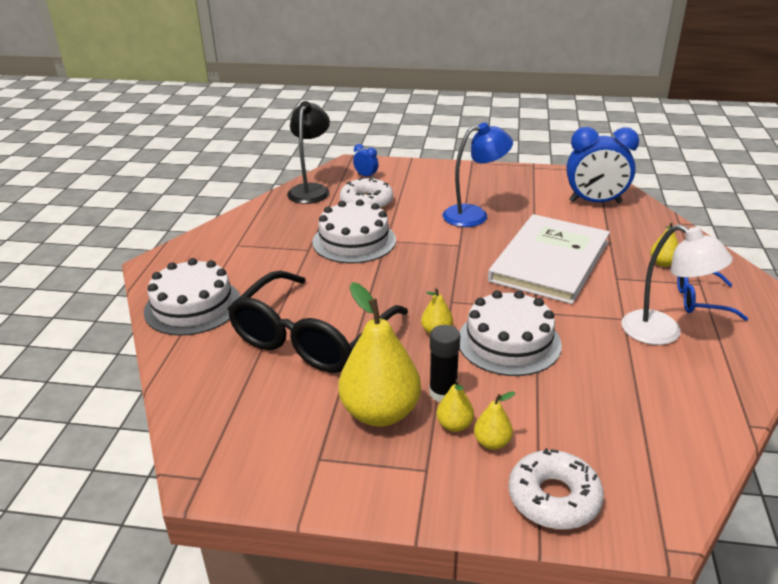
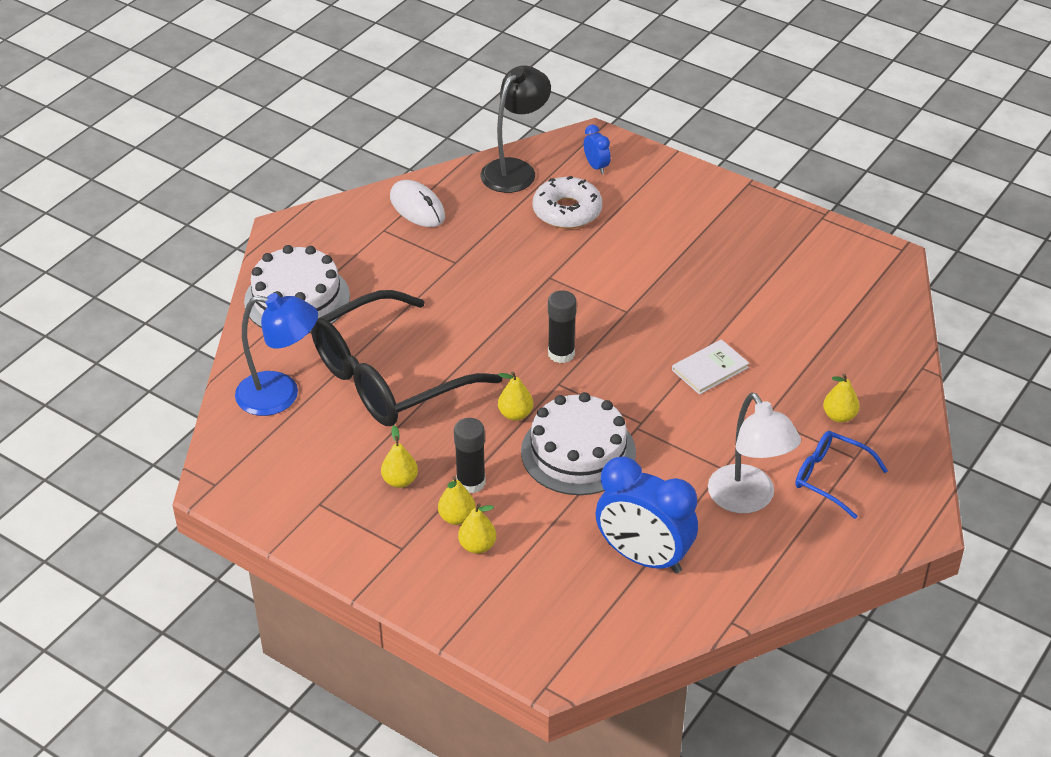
camera: 25 degrees right, 10 degrees up
(254, 226) = (417, 207): none -> white mouse
(354, 241) = (513, 266): white cake -> none
(380, 412) = (400, 481): yellow pear -> yellow pear, size x0.45
(436, 282) = (561, 354): none -> black glue stick
(474, 215) = (680, 272): blue lamp -> blue lamp (280, 395)
(549, 261) = (710, 369): white book -> white book, size x0.42
(553, 498) = (489, 613): white donut -> none
(595, 202) = (847, 301): blue clock -> blue clock (644, 557)

